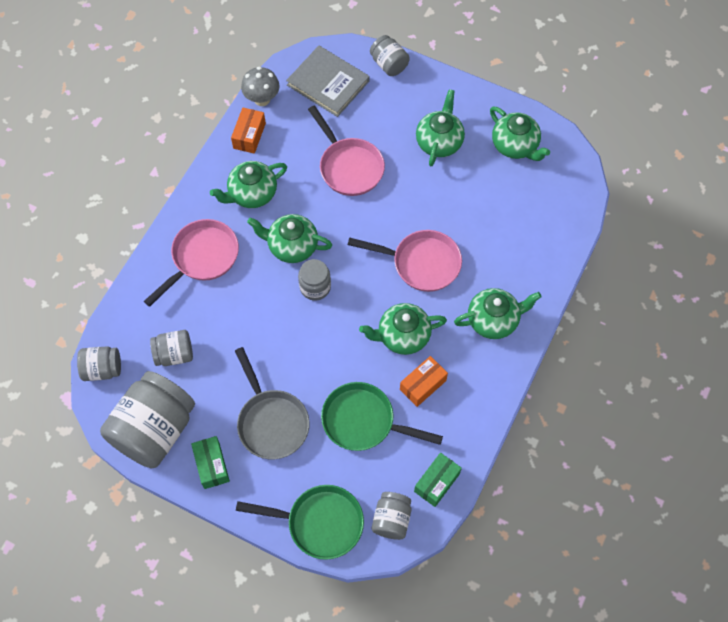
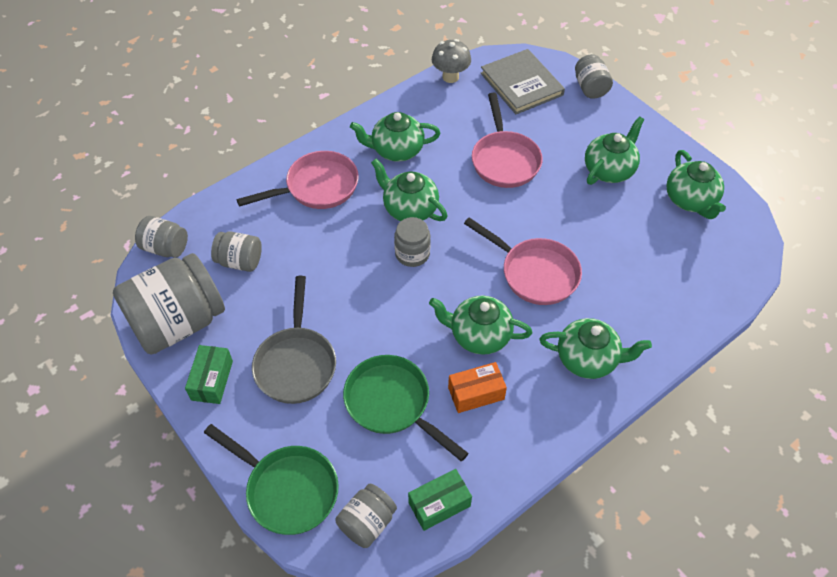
camera: 25 degrees right, 10 degrees down
(249, 136) = (421, 102): orange box -> none

